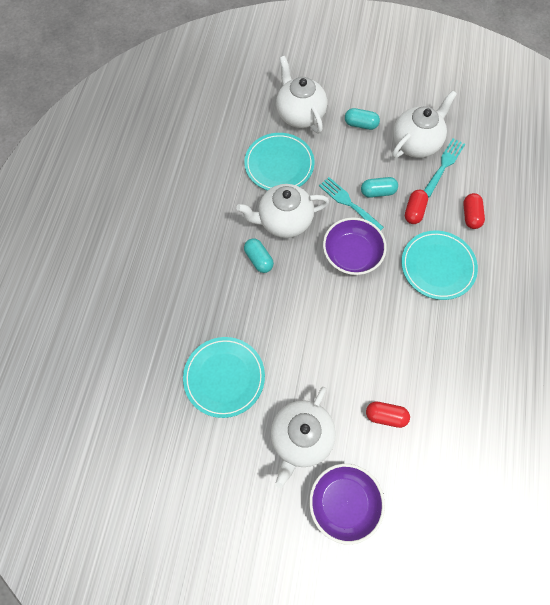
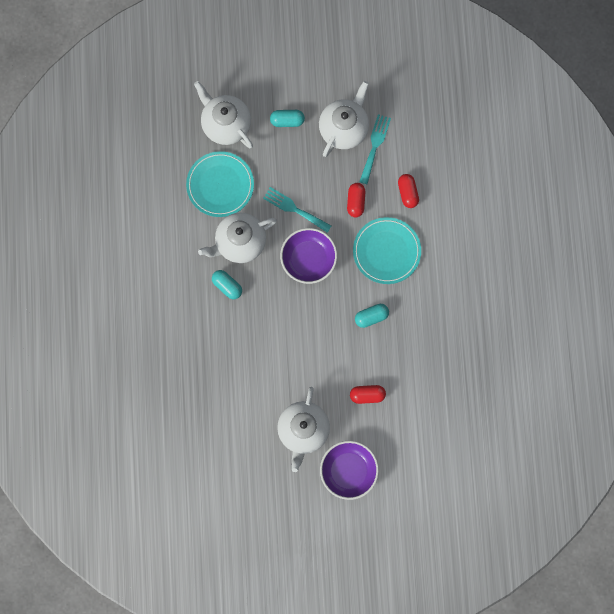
camera: 15 degrees left, 10 degrees up
(224, 377) = (227, 399): turquoise plate -> none
(377, 192) = (319, 190): turquoise capsule -> turquoise capsule (371, 317)

